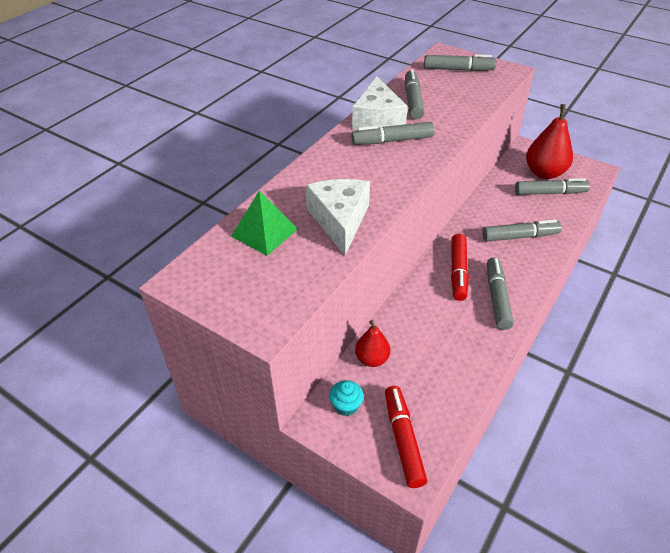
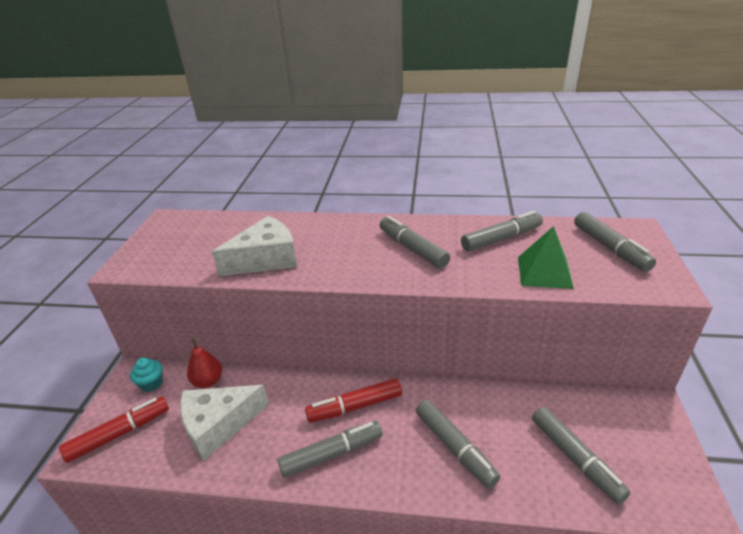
camera: 65 degrees right, 10 degrees down
(264, 232) = (232, 231): green pyramid -> green pyramid (544, 272)
(377, 119) = (443, 230): white cheese -> white cheese (218, 425)
(544, 173) = (615, 440): red pear -> none

